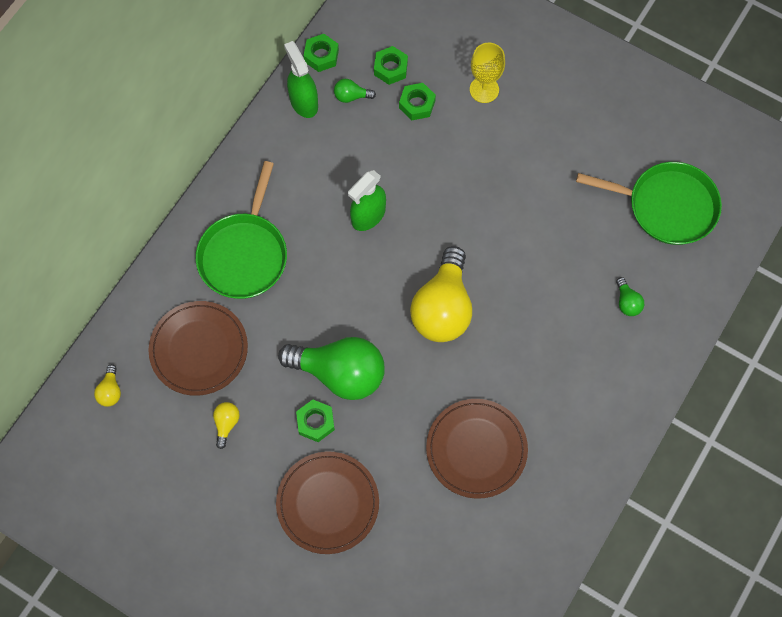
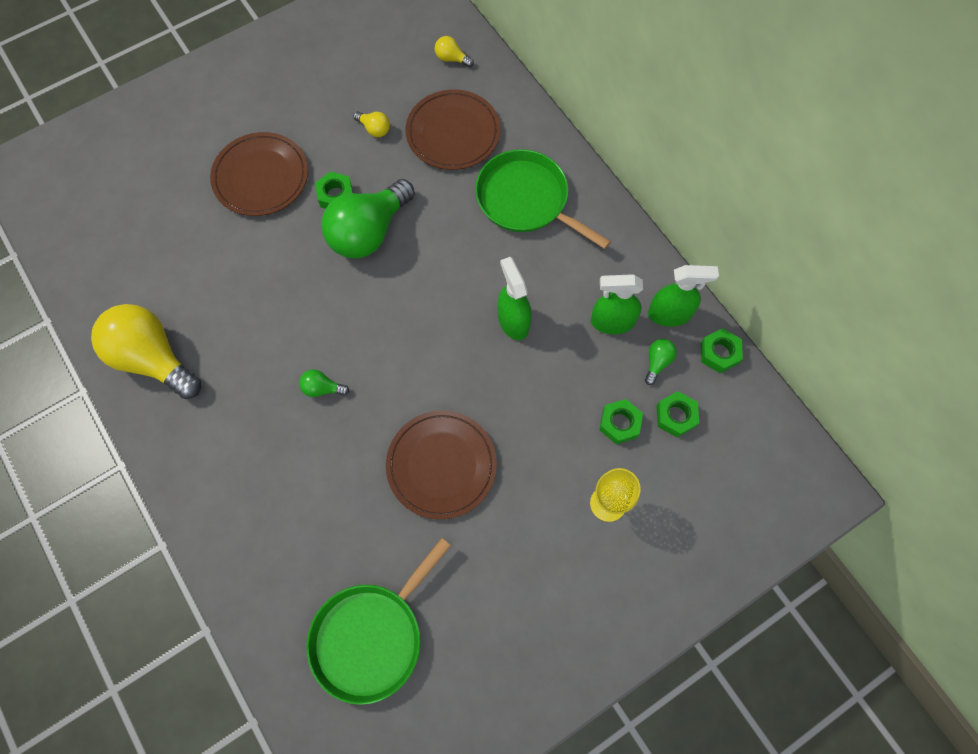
camera: 115 degrees right, 0 degrees up
(332, 141) = (612, 322): none -> green spray bottle
(442, 308) = (382, 346): yellow light bulb -> yellow light bulb (153, 358)
(476, 449) = (232, 313): brown plate -> brown plate (441, 465)
(627, 302) = (289, 530): green light bulb -> green light bulb (322, 388)

